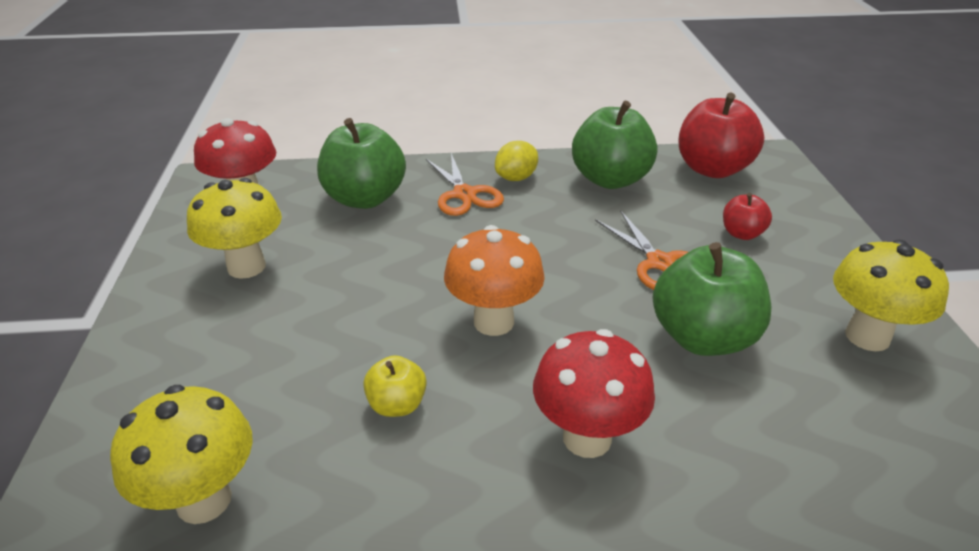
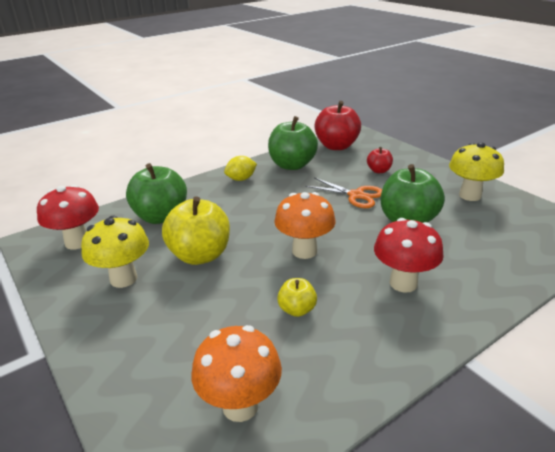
camera: 30 degrees left, 5 degrees down
(204, 500) = (240, 406): yellow mushroom -> orange mushroom
(357, 271) = (200, 255): none -> yellow apple
(464, 194) = (220, 196): orange scissors -> none
(516, 178) = (241, 179): yellow lemon -> yellow lemon turned 45 degrees clockwise

